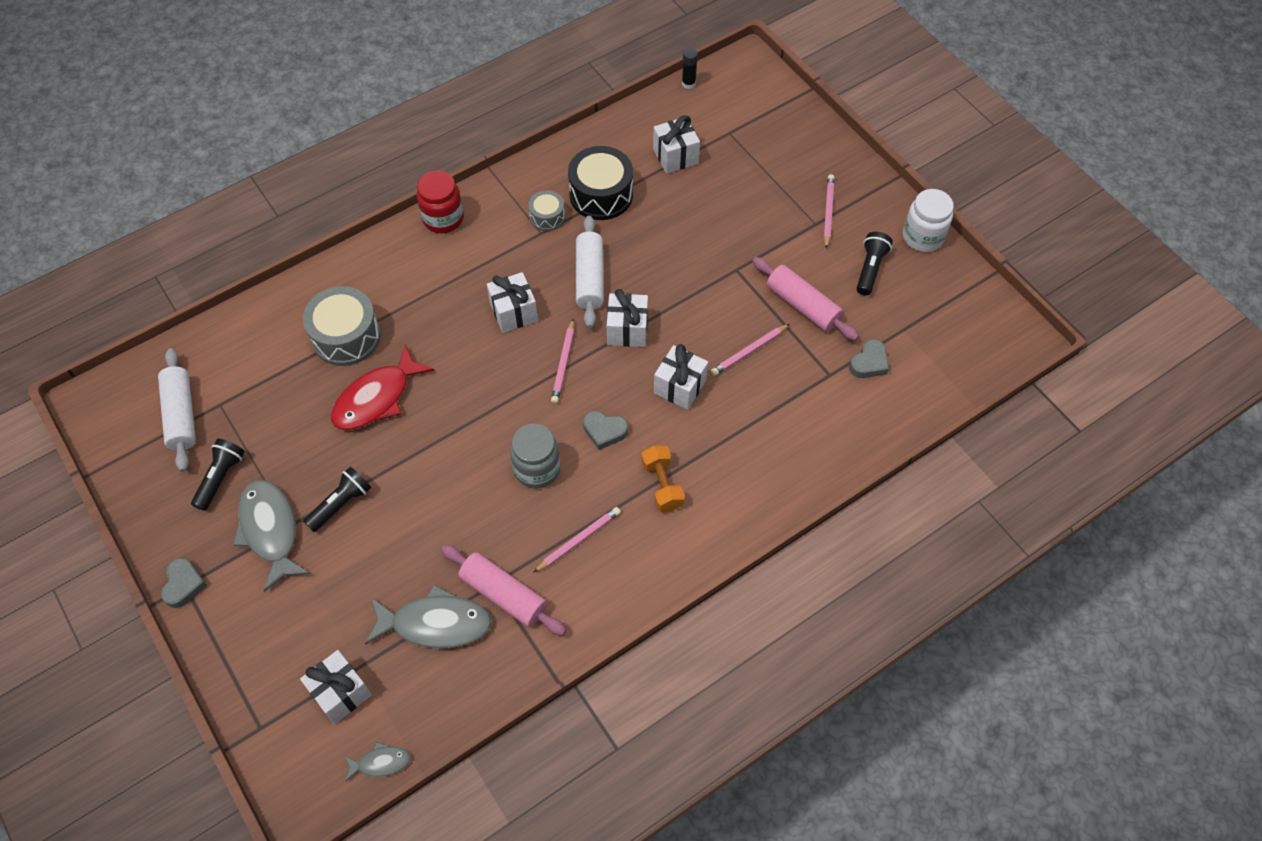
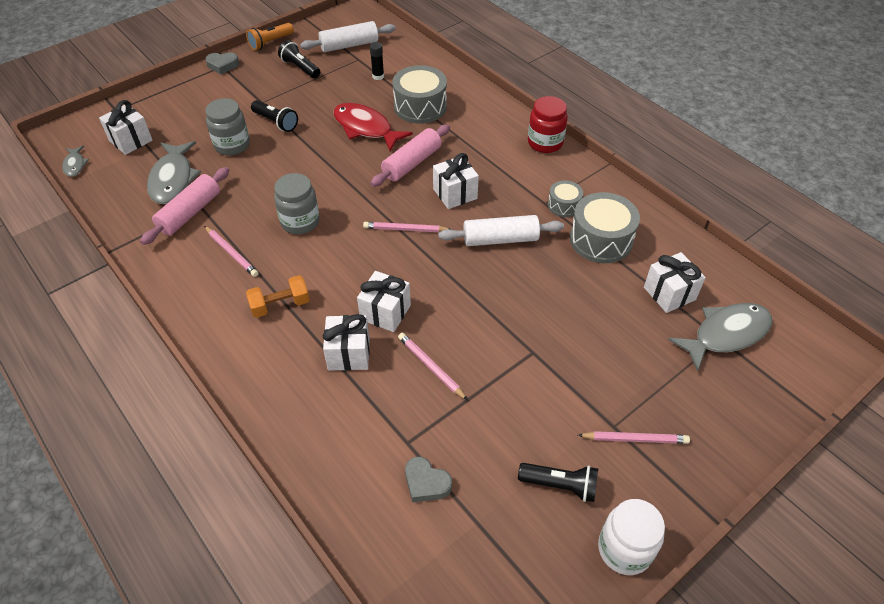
camera: 85 degrees right, 10 degrees down
(141, 521) = (270, 42): none -> orange flashlight
(220, 478) = (300, 68): black flashlight -> black flashlight turned 150 degrees counterclockwise
(270, 531) = (258, 94): grey fish -> grey fish (726, 334)
(379, 555) = (232, 145): none -> grey jar
(601, 194) = (601, 240): black drum -> grey drum
(604, 431) = (336, 261): grey heart -> none
(627, 330) = (446, 269): white gift -> white gift (349, 353)
(688, 84) = (776, 299): black glue stick -> black glue stick (378, 76)
(802, 306) = (495, 414): pink rolling pin -> pink rolling pin (412, 163)

